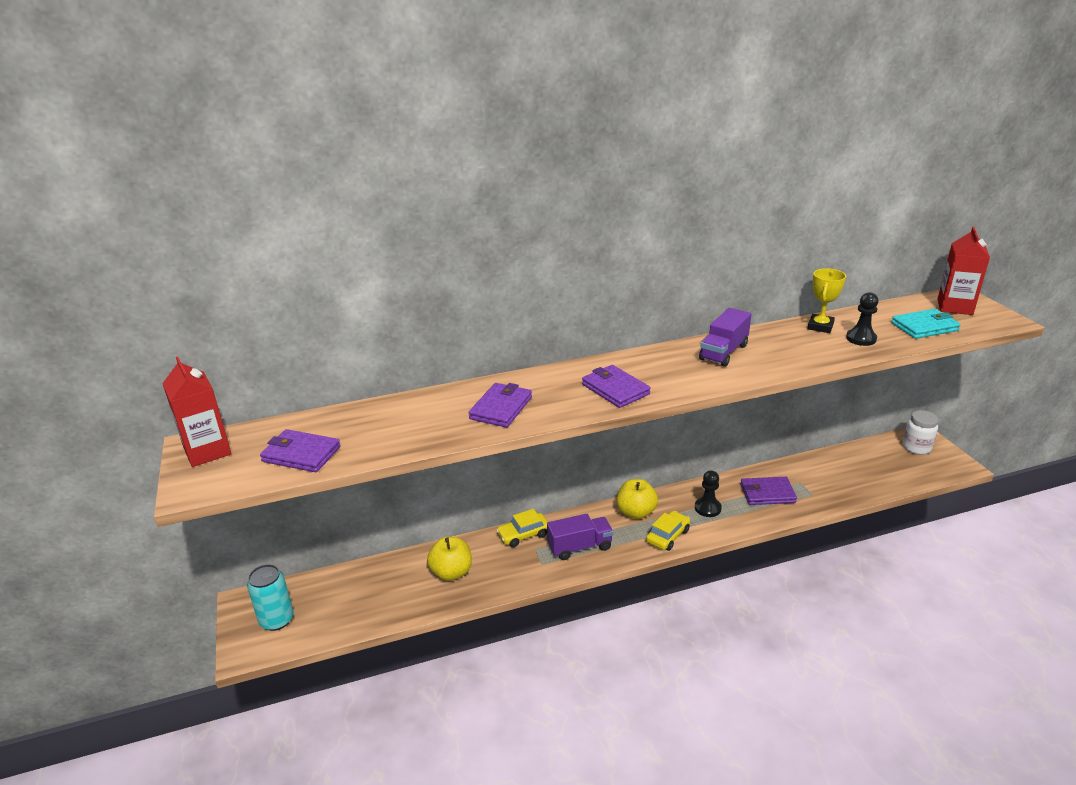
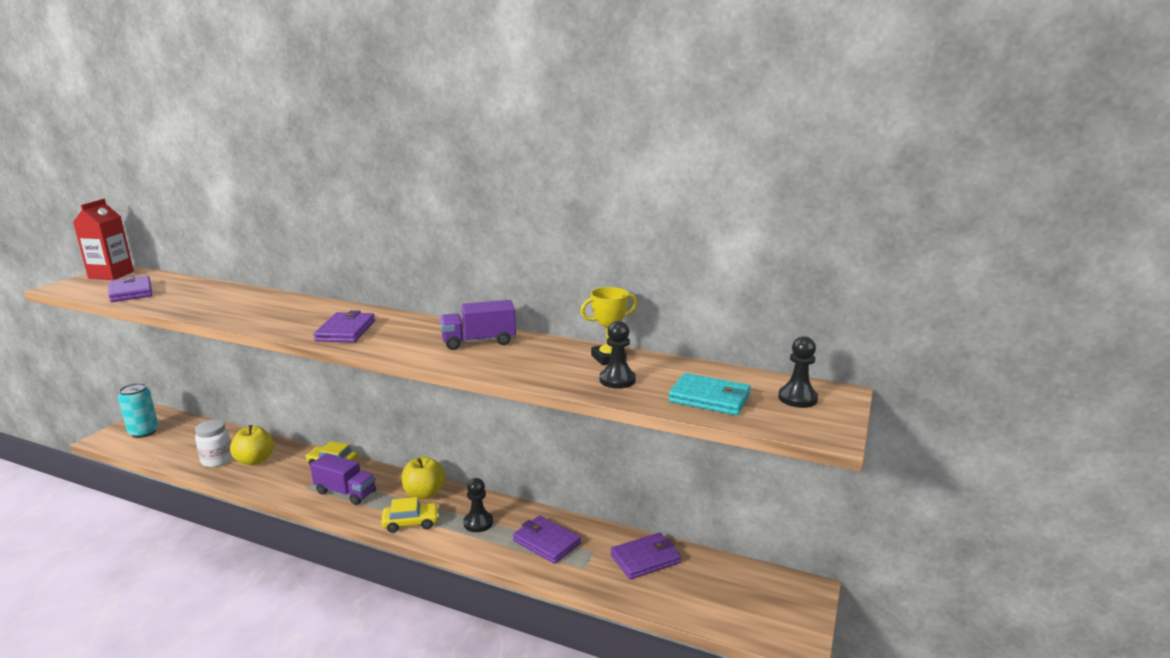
camera: 40 degrees right, 10 degrees down
(501, 408) = (263, 312): purple wallet -> purple wallet (645, 559)
(916, 447) = (779, 595): white jar -> white jar (217, 460)
(954, 307) = (797, 398): red carton -> black pawn

